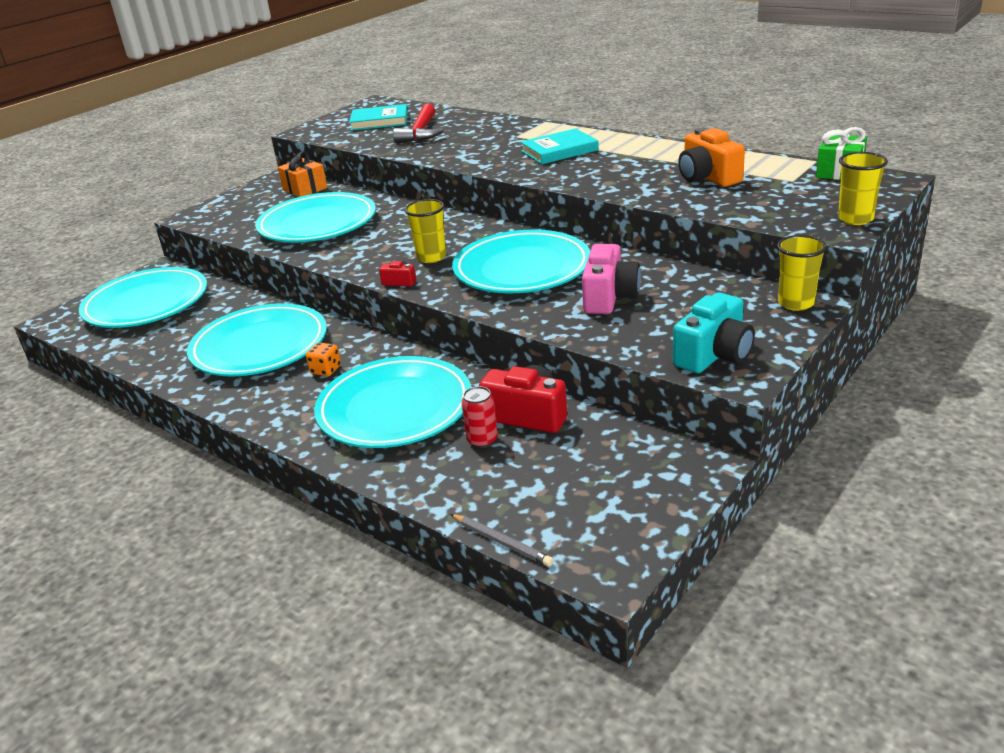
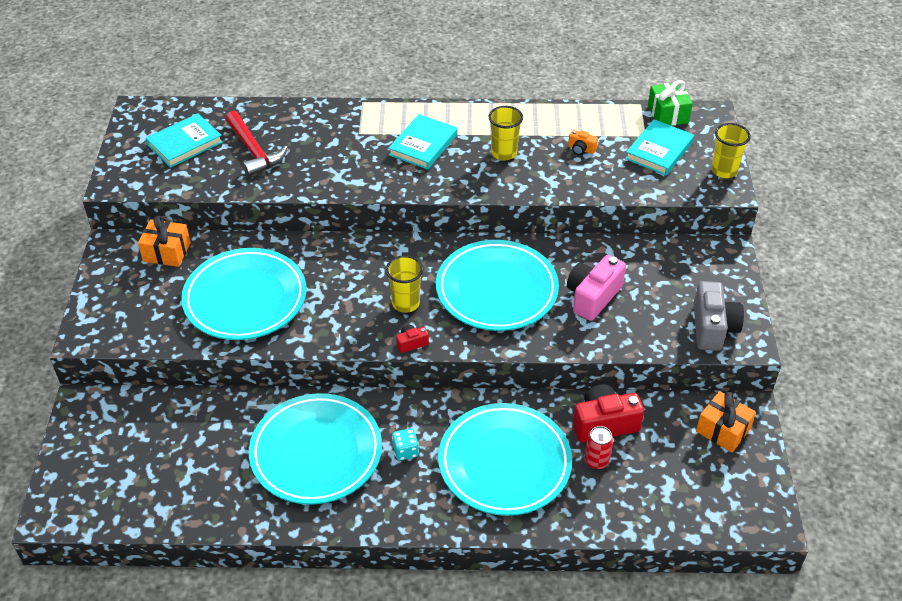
camera: 40 degrees left, 15 degrees up
(146, 304) = (132, 453): turquoise plate -> none
(326, 370) = (405, 451): orange dice -> turquoise dice
(502, 542) = (691, 536): grey pencil -> none
(609, 297) = (592, 297): pink camera -> pink camera turned 120 degrees counterclockwise
(653, 467) = (723, 430): none -> orange gift
(708, 177) = (581, 149): orange camera -> orange camera, size x0.48
(714, 355) = (712, 327): turquoise camera -> grey camera
(794, 192) = (659, 150): none -> turquoise book
(796, 303) = (719, 255): yellow cup -> yellow cup (504, 153)

